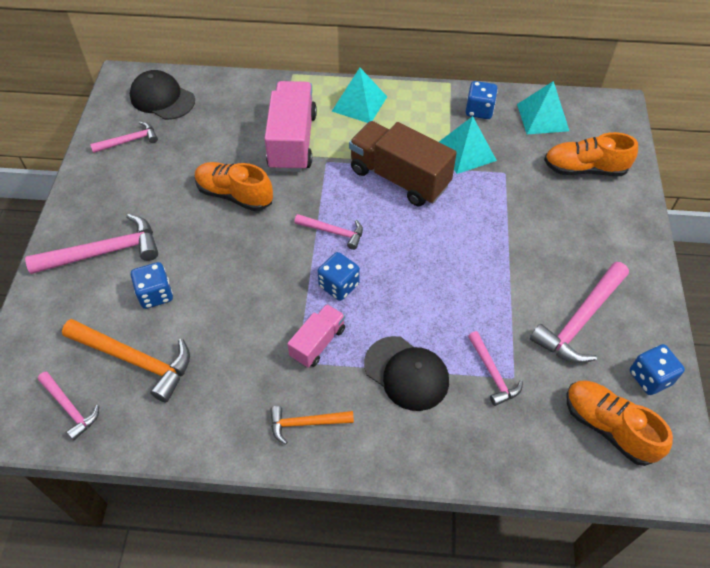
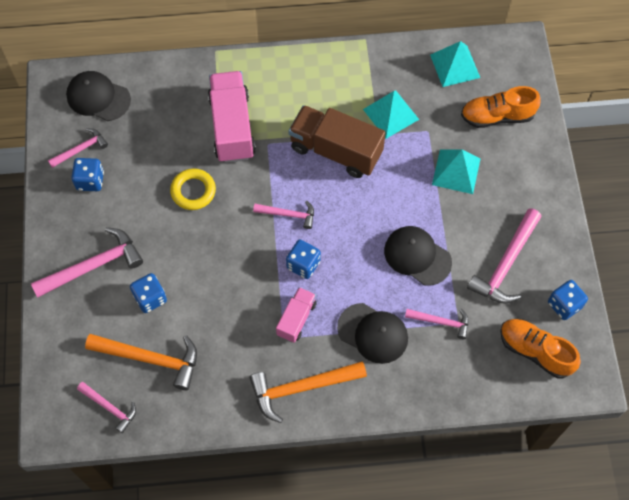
camera: 10 degrees left, 10 degrees up
(235, 195) = (193, 191): orange shoe -> yellow ring
(306, 423) = (301, 388): orange hammer -> orange hammer, size x1.73
(359, 104) = (285, 76): turquoise pyramid -> turquoise pyramid (456, 171)
(474, 296) = (417, 256): none -> black cap
(479, 110) = (396, 67): blue dice -> blue dice (90, 181)
(492, 374) = (441, 322): pink hammer -> pink hammer turned 45 degrees counterclockwise

